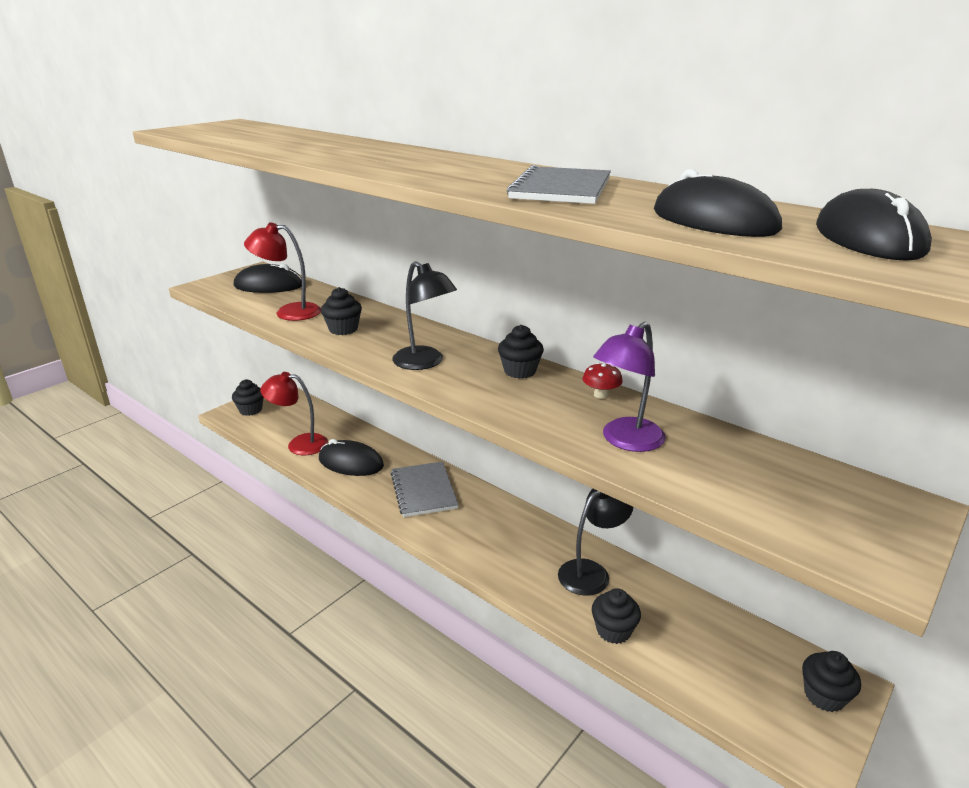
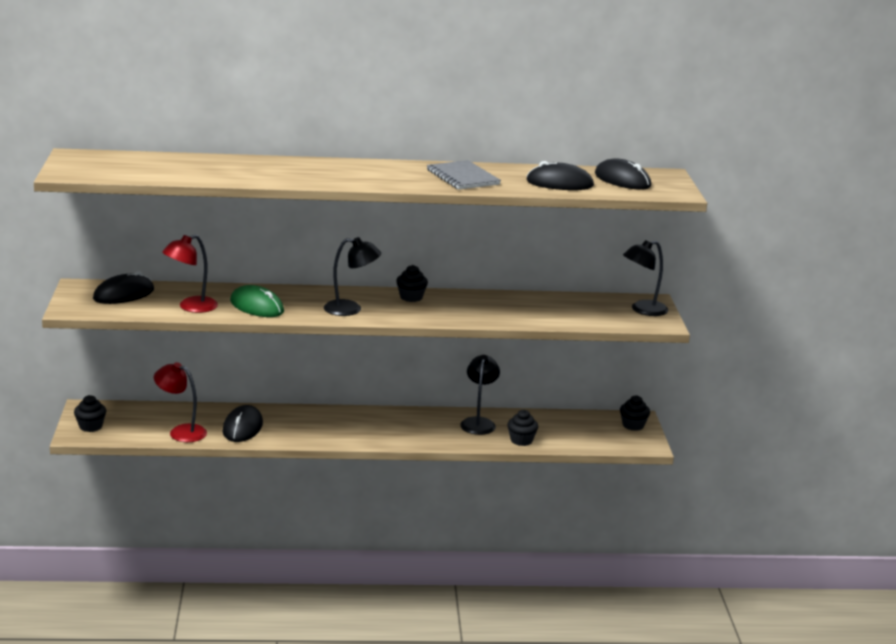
camera: 45 degrees left, 5 degrees down
(299, 444) = (181, 432): red lamp -> red lamp turned 60 degrees clockwise
(343, 329) = (257, 306): black cupcake -> green mouse
(351, 462) = (242, 427): black mouse -> black mouse turned 60 degrees counterclockwise
(423, 491) = (322, 423): grey notebook -> none
(601, 395) = (472, 296): red mushroom -> none
(625, 441) = (516, 313): purple lamp -> none
(869, 519) = (642, 310): none -> black lamp

